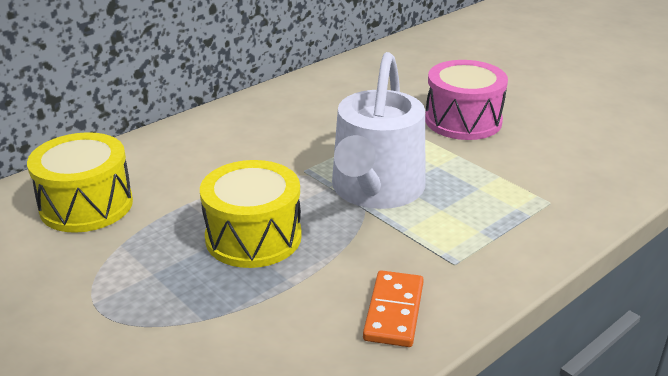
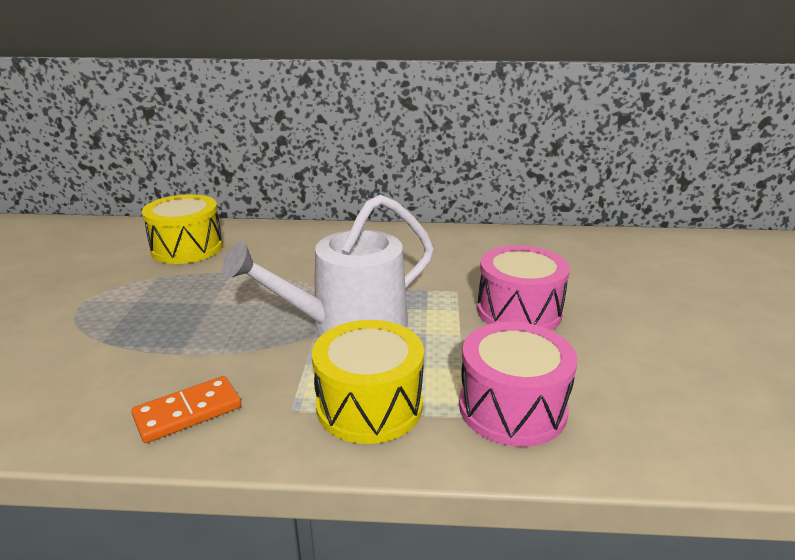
camera: 45 degrees right, 5 degrees down
(253, 237) = (219, 311): yellow drum -> yellow drum (369, 405)
(563, 182) = (512, 408): none -> pink drum

